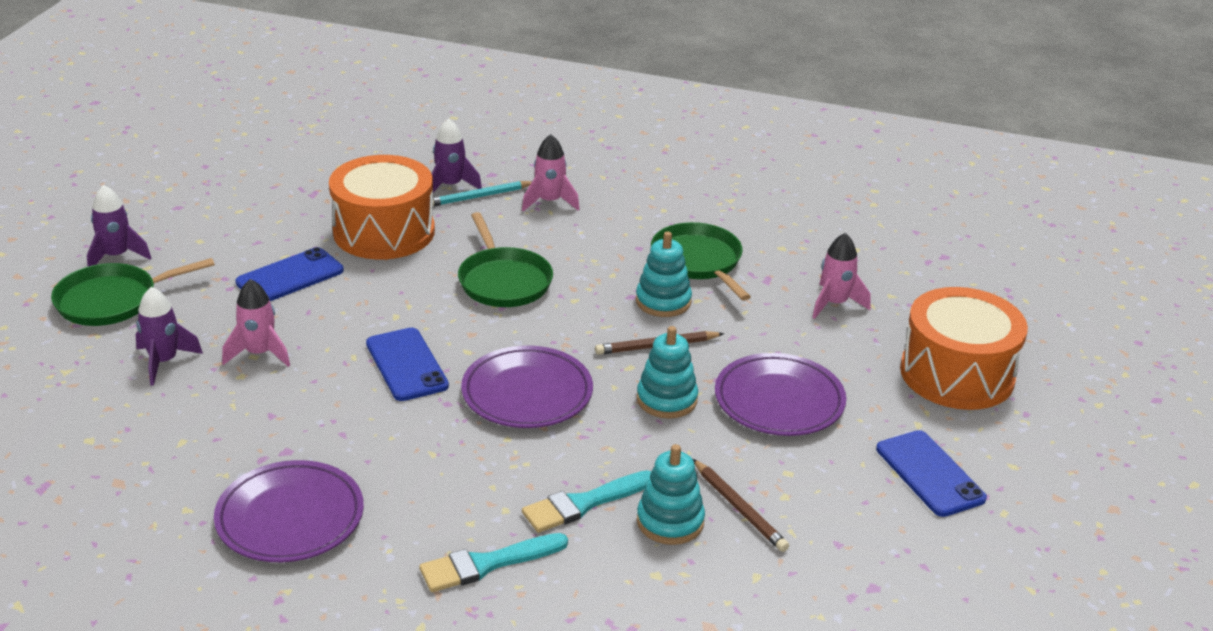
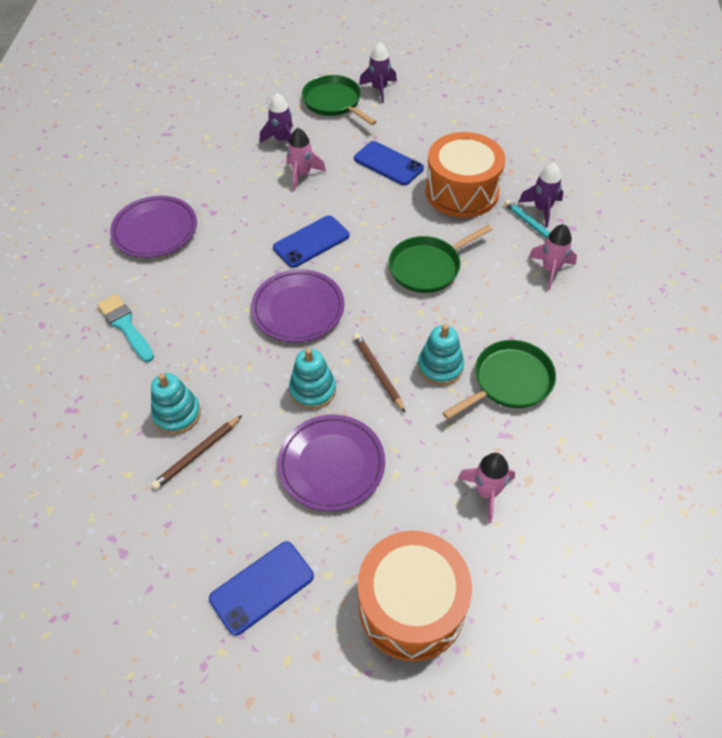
camera: 80 degrees right, 20 degrees up
(583, 503) = (188, 363): turquoise brush -> none

